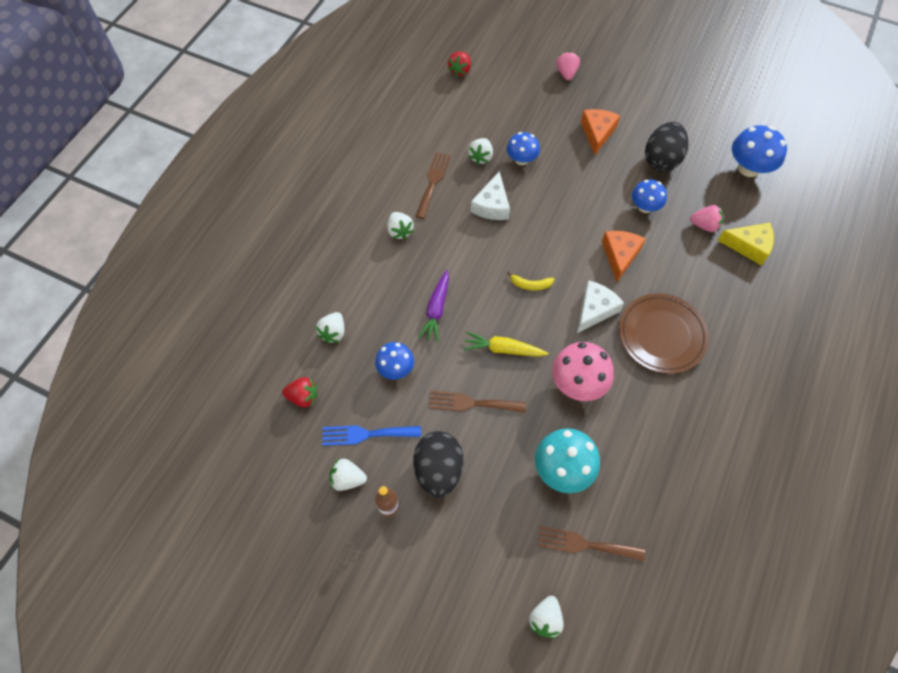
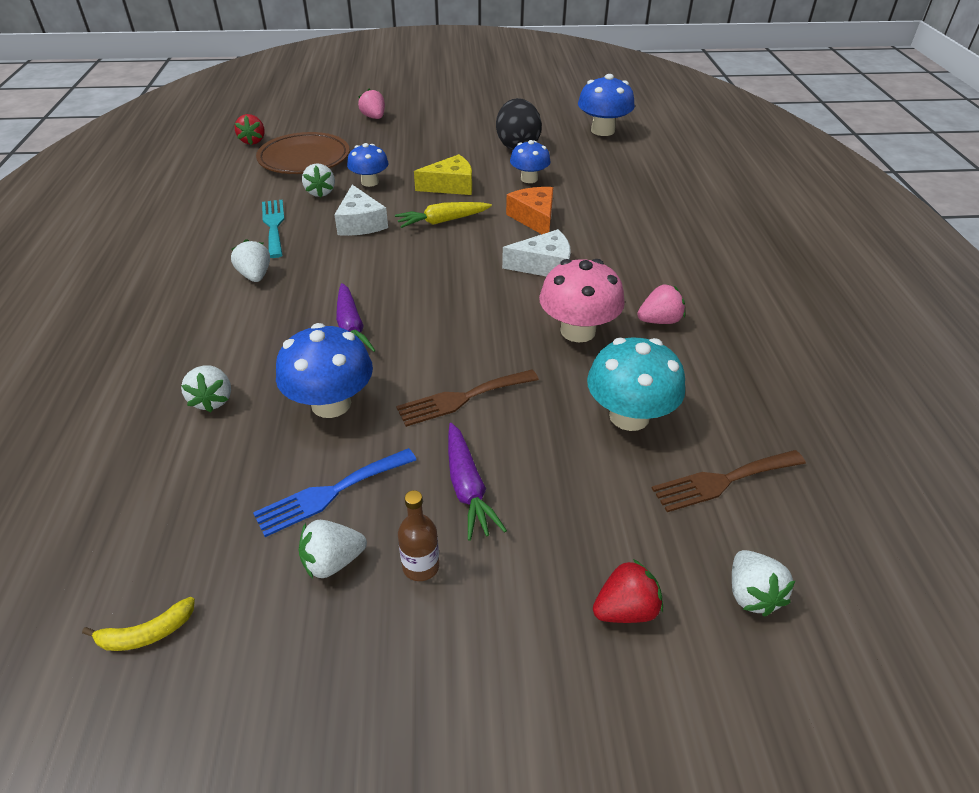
camera: 30 degrees left, 20 degrees down
(303, 397) = (200, 490): red strawberry -> red strawberry (625, 609)
(395, 368) = (331, 404): blue mushroom -> blue mushroom, size x1.54
(400, 231) = (255, 276): white strawberry -> white strawberry turned 150 degrees counterclockwise
(433, 182) = (274, 225): brown fork -> turquoise fork
(438, 470) = (467, 488): black egg -> purple carrot
(503, 349) = (464, 333): yellow carrot -> yellow carrot (442, 221)
(530, 285) = (454, 269): yellow banana -> yellow banana (147, 633)
(595, 310) = (544, 265): white cheese -> white cheese turned 75 degrees clockwise
(597, 133) = (438, 145): orange cheese -> none
(661, 335) = (632, 261): brown plate -> brown plate (304, 159)
(704, 225) = (598, 175): pink strawberry -> pink strawberry (659, 321)
(749, 246) = (652, 176): yellow cheese -> yellow cheese (450, 186)

